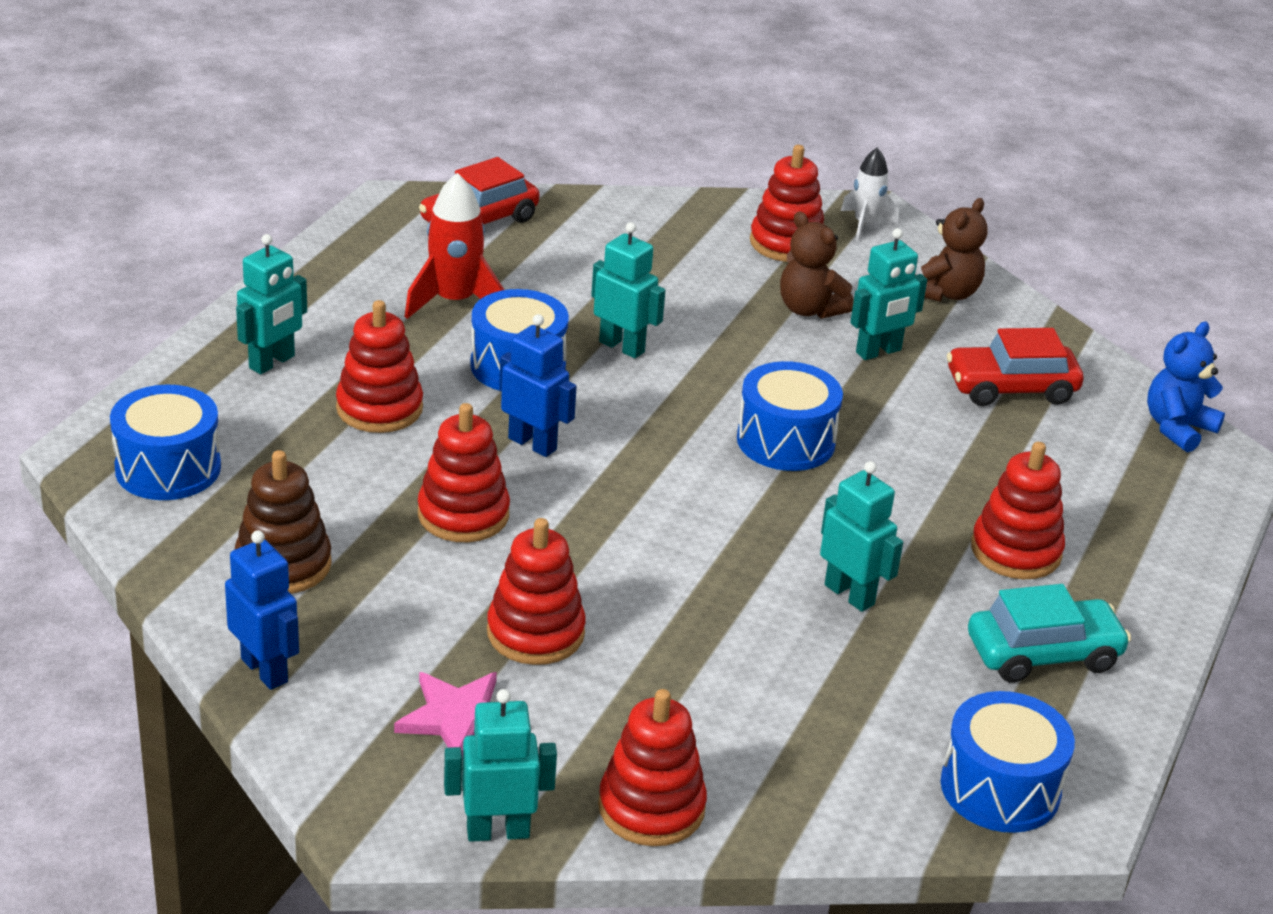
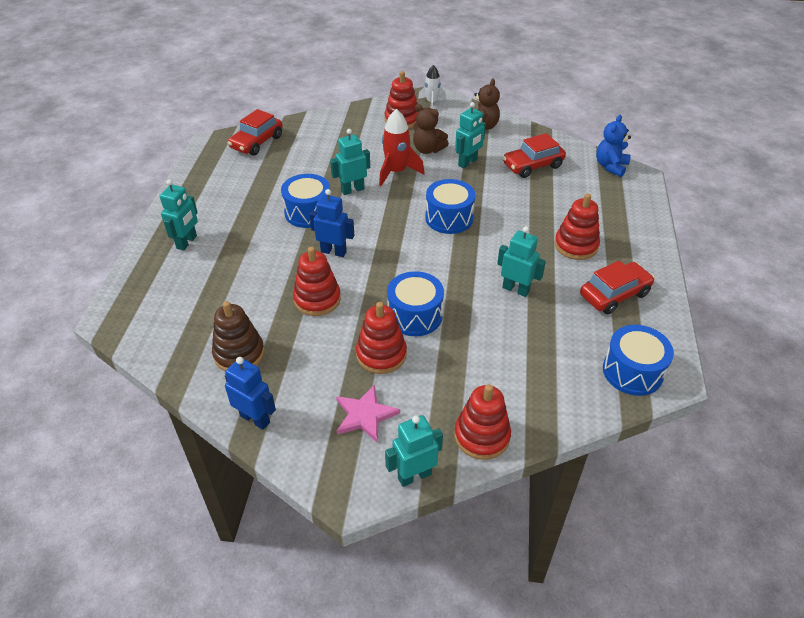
camera: 15 degrees left, 10 degrees up
(168, 468) = (157, 316): blue drum -> blue drum (415, 315)
(379, 408) = (251, 253): red stacking toy -> none
(454, 302) = (263, 187): red rocket -> red rocket (396, 172)
(622, 347) = (352, 190): turquoise robot -> turquoise robot turned 45 degrees counterclockwise
(1043, 654) = (614, 294): turquoise car -> red car

